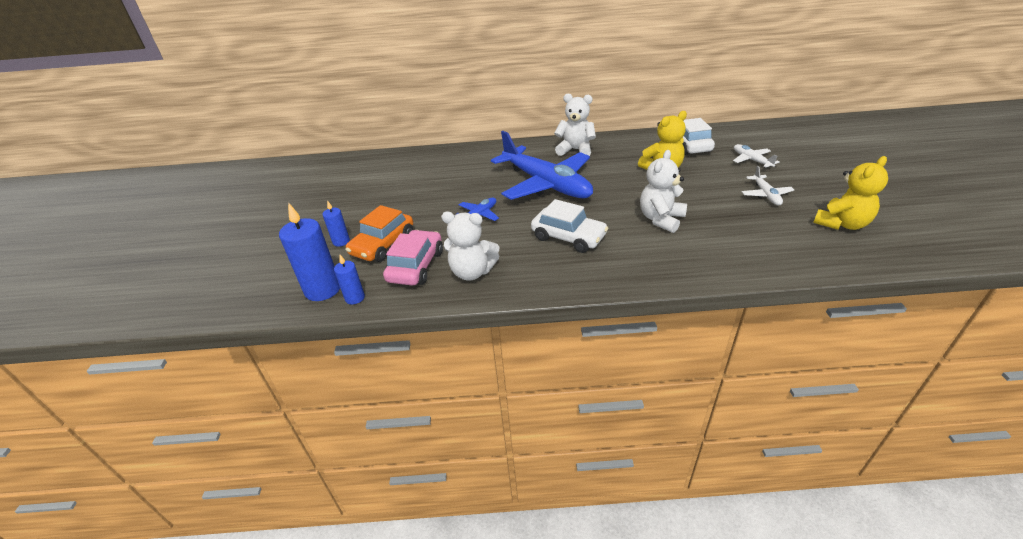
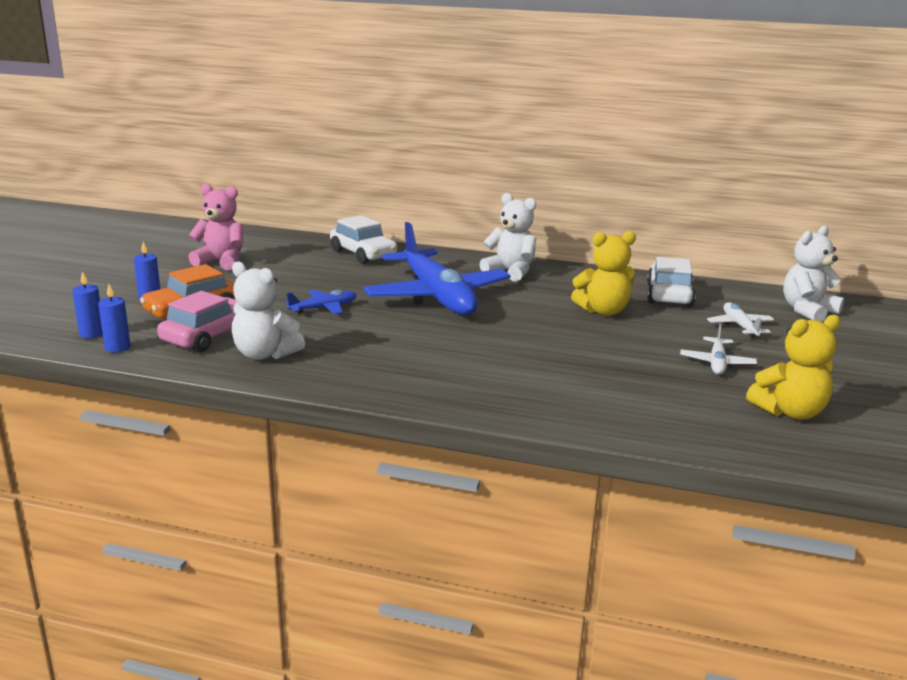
camera: 15 degrees right, 15 degrees down
(323, 289) = (92, 334): blue candle -> blue candle, size x0.53
(367, 191) = (221, 262): none -> pink teddy bear
(568, 237) = (410, 349): white car -> white car (363, 254)
(661, 219) = (545, 357): white teddy bear -> white teddy bear (807, 311)

